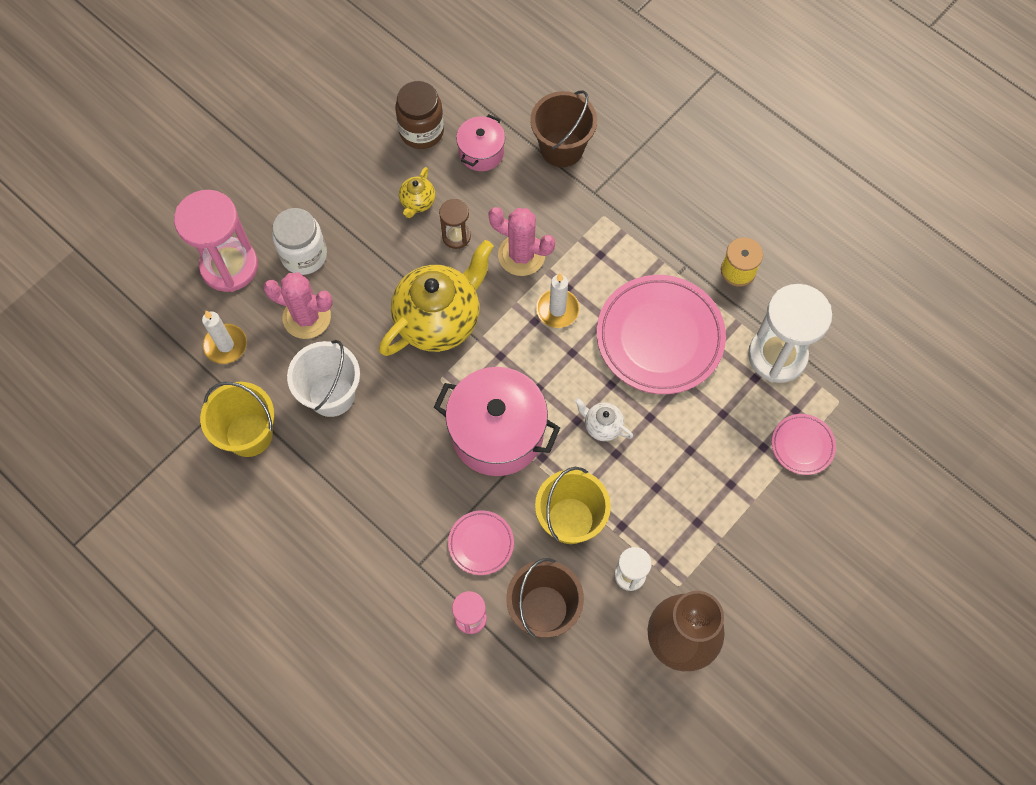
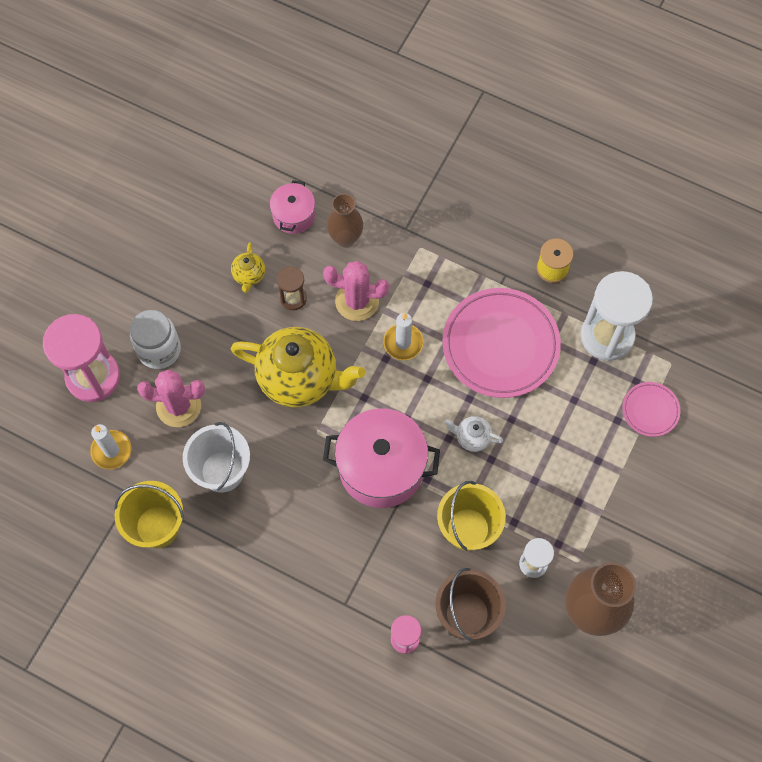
camera: 15 degrees left, 0 degrees up
(421, 131) = (233, 209): brown jar -> none
(439, 320) = (300, 378): yellow teapot -> yellow teapot turned 75 degrees clockwise
(481, 543) = (395, 570): pink plate -> none
(528, 188) = (345, 238): none -> brown vase
(562, 148) = (365, 194): brown bucket -> none

